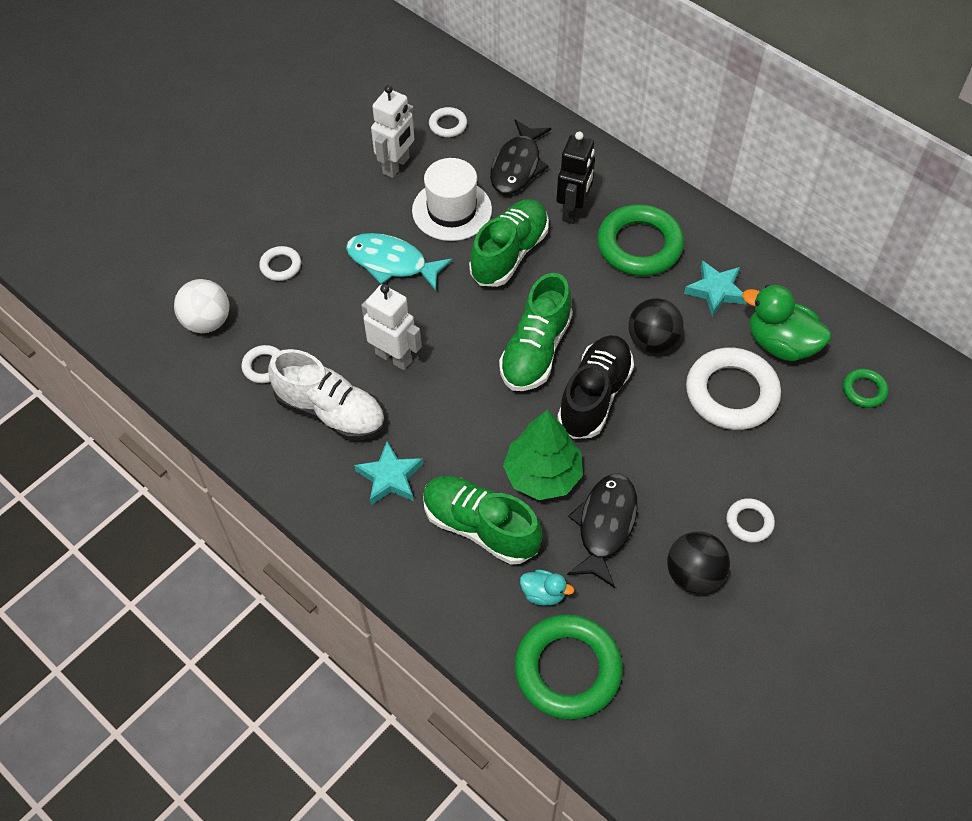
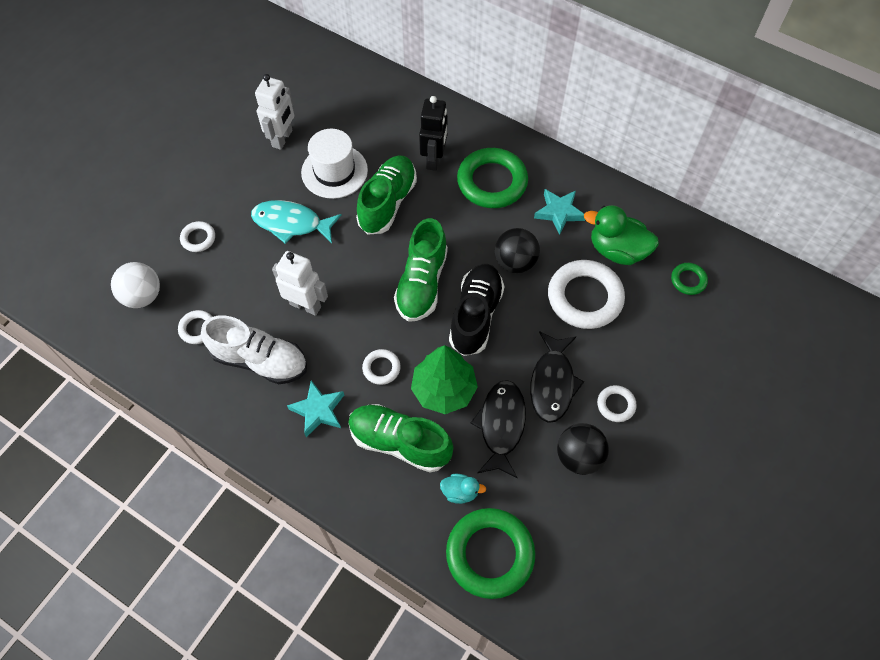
camera: 10 degrees left, 5 degrees up
(448, 125) = (320, 98): white ring -> white ring (381, 368)
(517, 166) = (382, 127): black fish -> black fish (552, 383)

